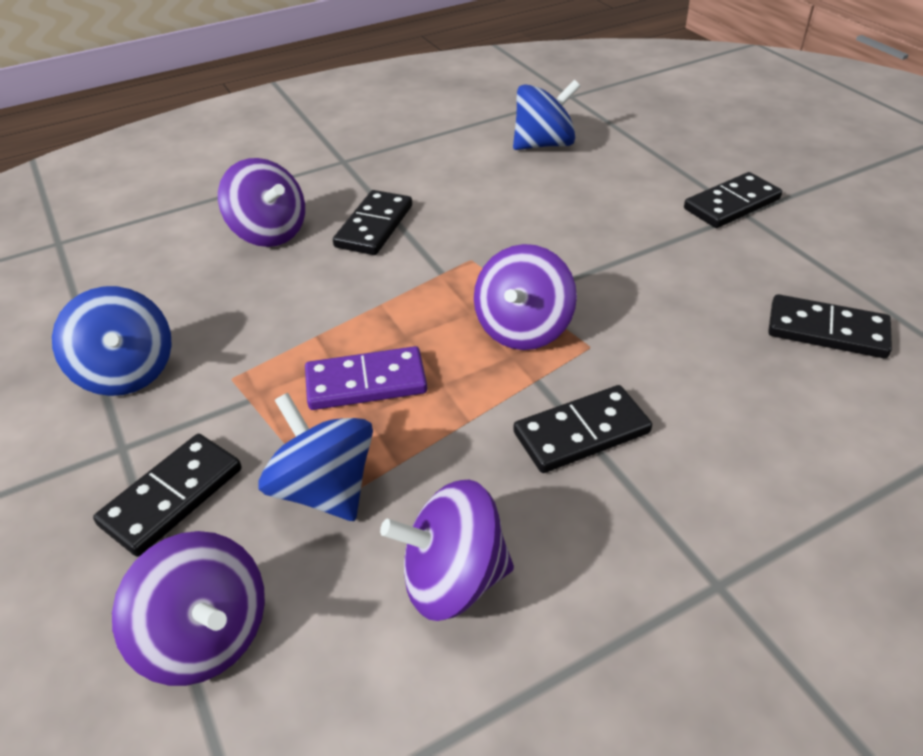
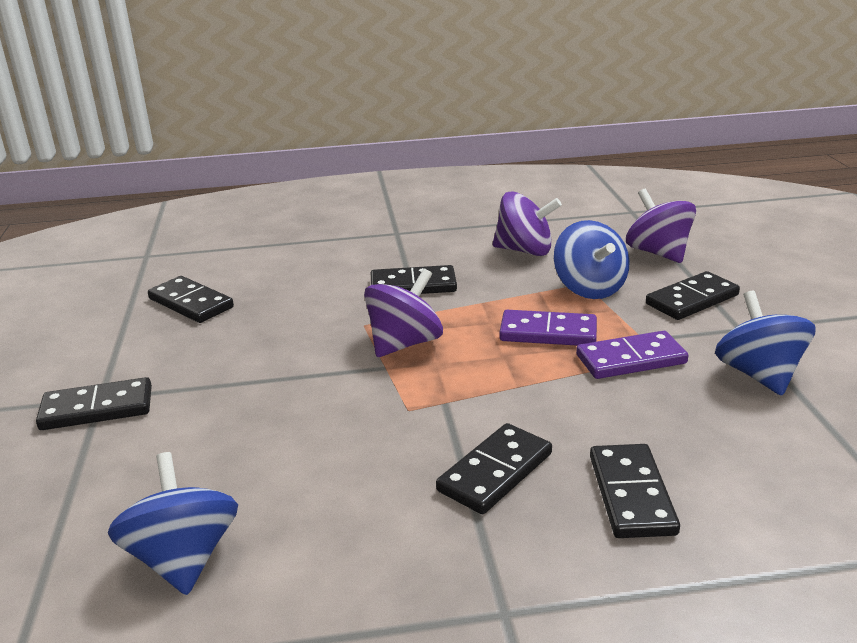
camera: 160 degrees left, 15 degrees down
(265, 362) = (631, 359): none -> purple domino
(269, 232) = (631, 494): purple spinning top -> black domino
(544, 144) = (183, 558): blue spinning top -> blue spinning top turned 75 degrees clockwise

